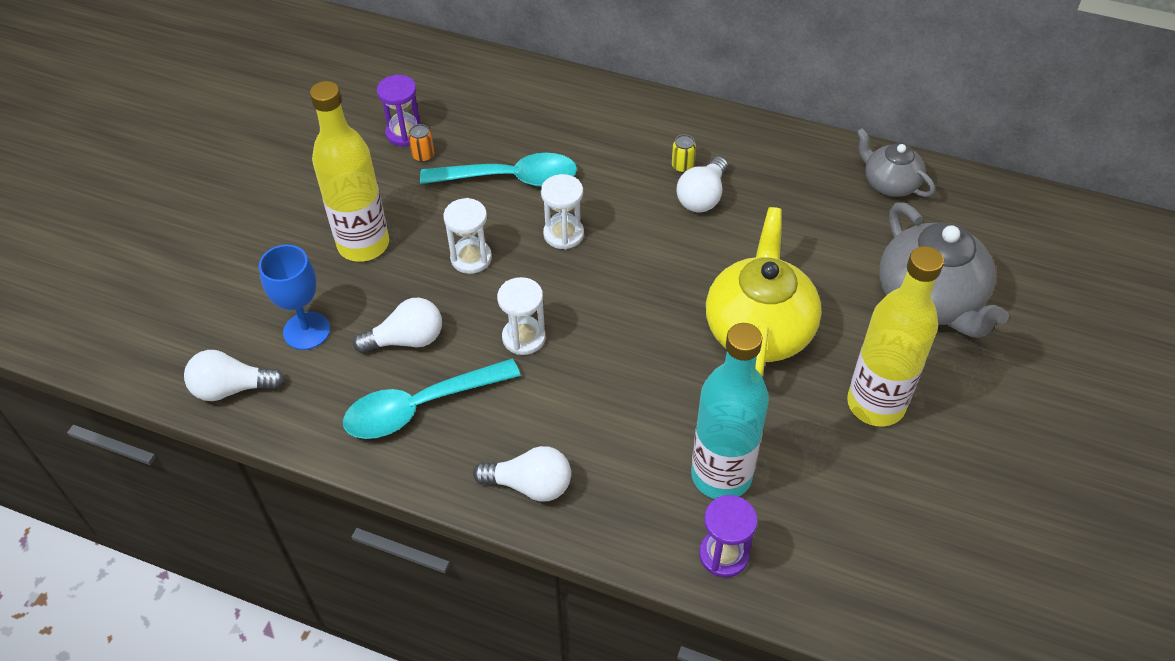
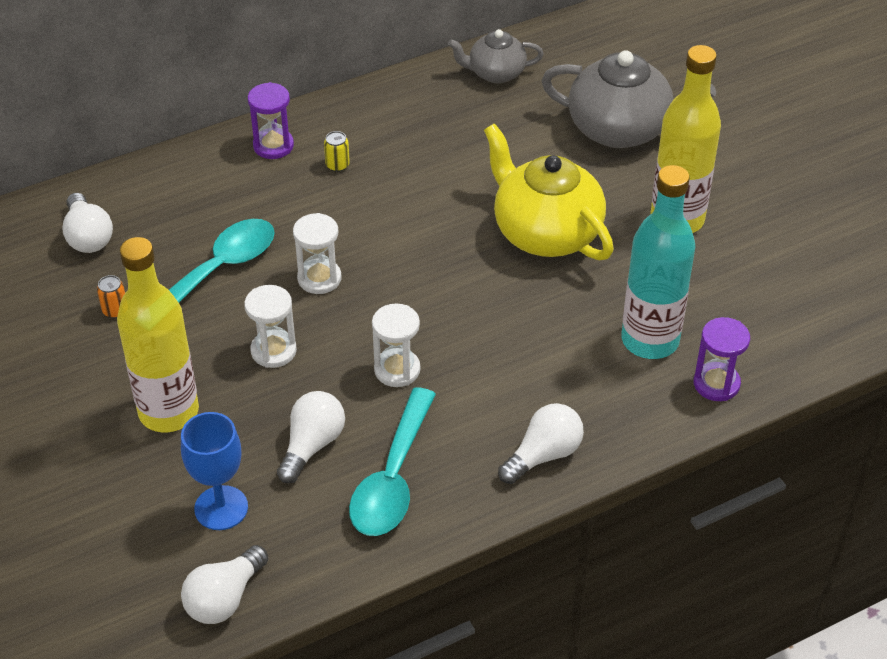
camera: 50 degrees left, 5 degrees down
(404, 133) = (71, 306): purple hourglass -> purple hourglass (273, 146)
(702, 197) = (383, 175): white light bulb -> white light bulb (88, 236)

